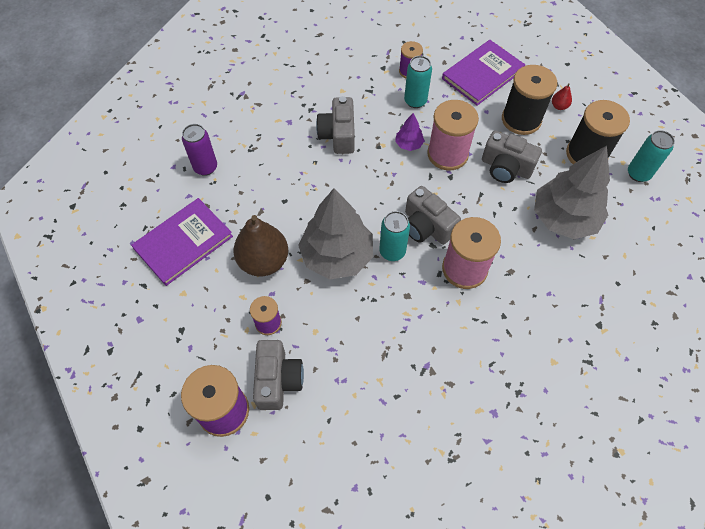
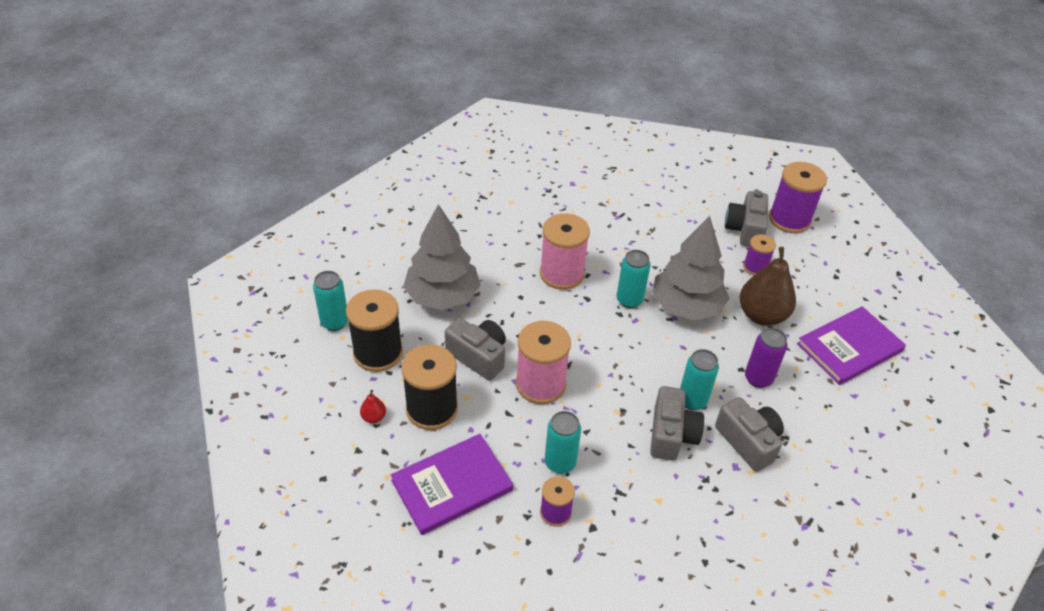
camera: 170 degrees left, 15 degrees down
(205, 167) = (840, 425): purple can -> purple can (758, 378)
(324, 164) = (692, 400): none -> turquoise can
(409, 144) = (584, 405): purple tree -> none
(426, 226) = (588, 315): grey camera -> grey camera (748, 442)

